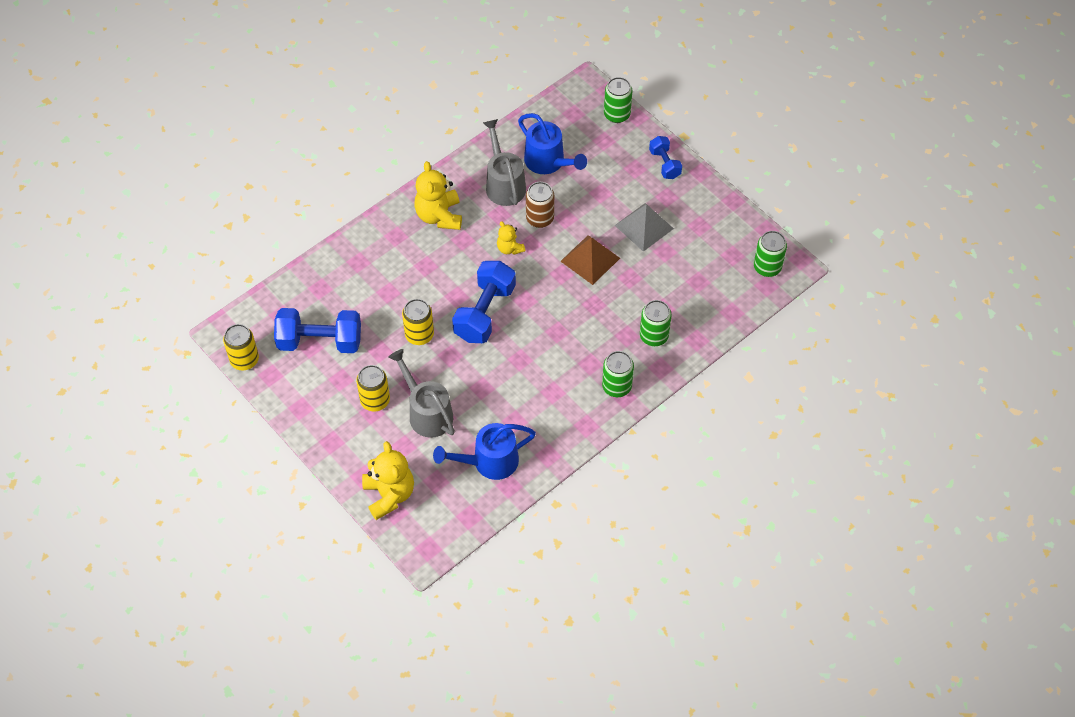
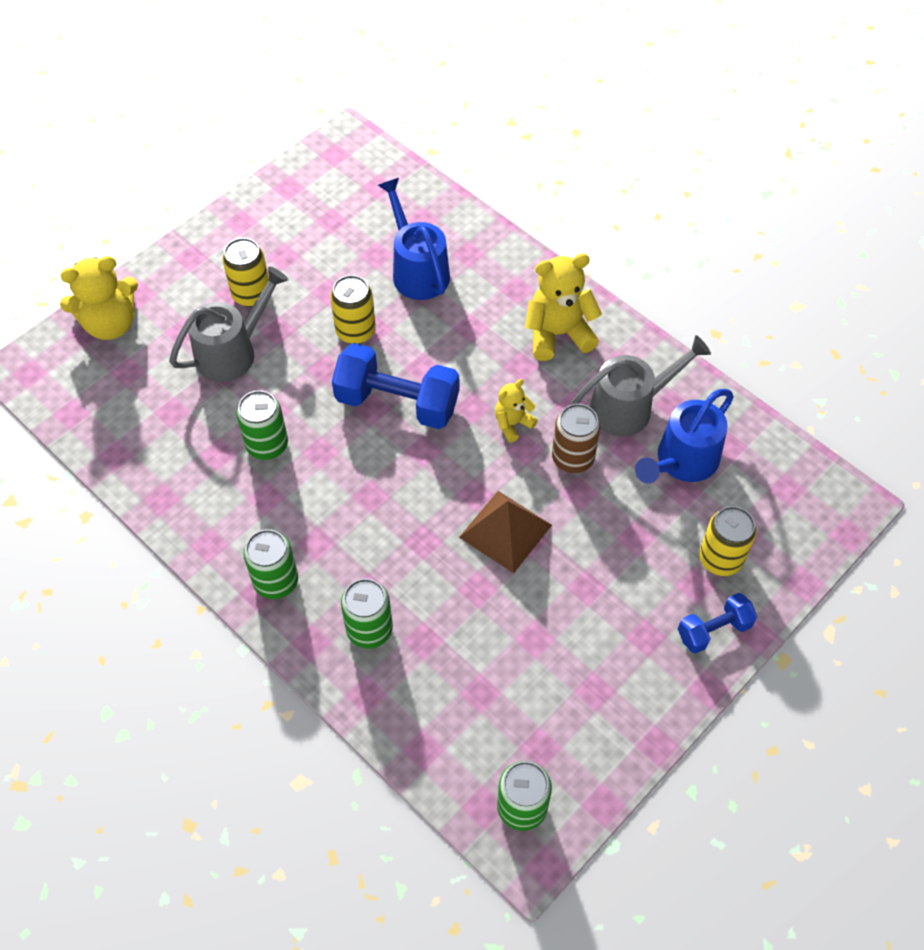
camera: 85 degrees right, 0 degrees up
(244, 360) = (309, 161): yellow can -> yellow can (720, 559)
(320, 341) = (340, 228): blue dumbbell -> none
(488, 462) = (153, 428): blue watering can -> blue watering can (417, 270)
(617, 114) = (801, 552): green can -> green can (267, 445)
(644, 227) = (579, 605): grey pyramid -> none

